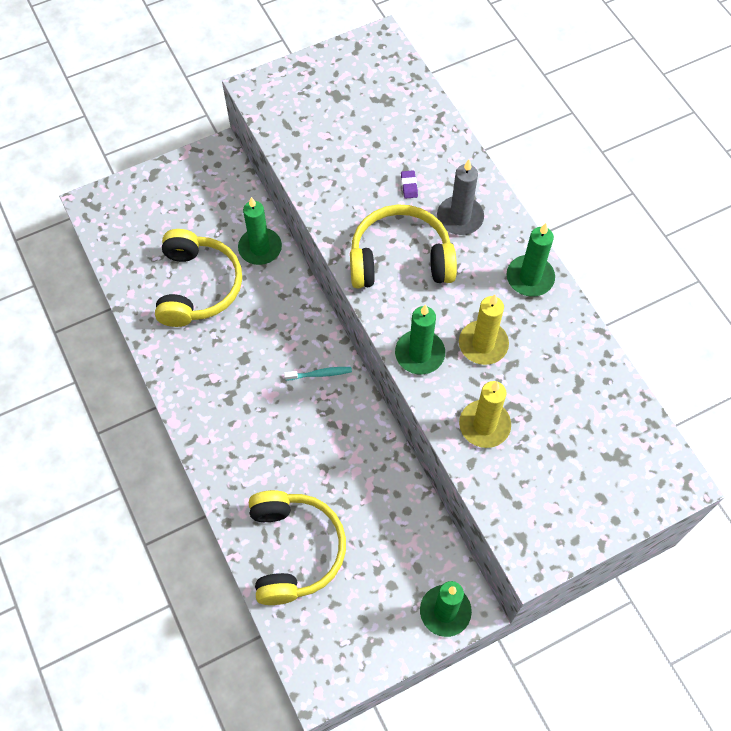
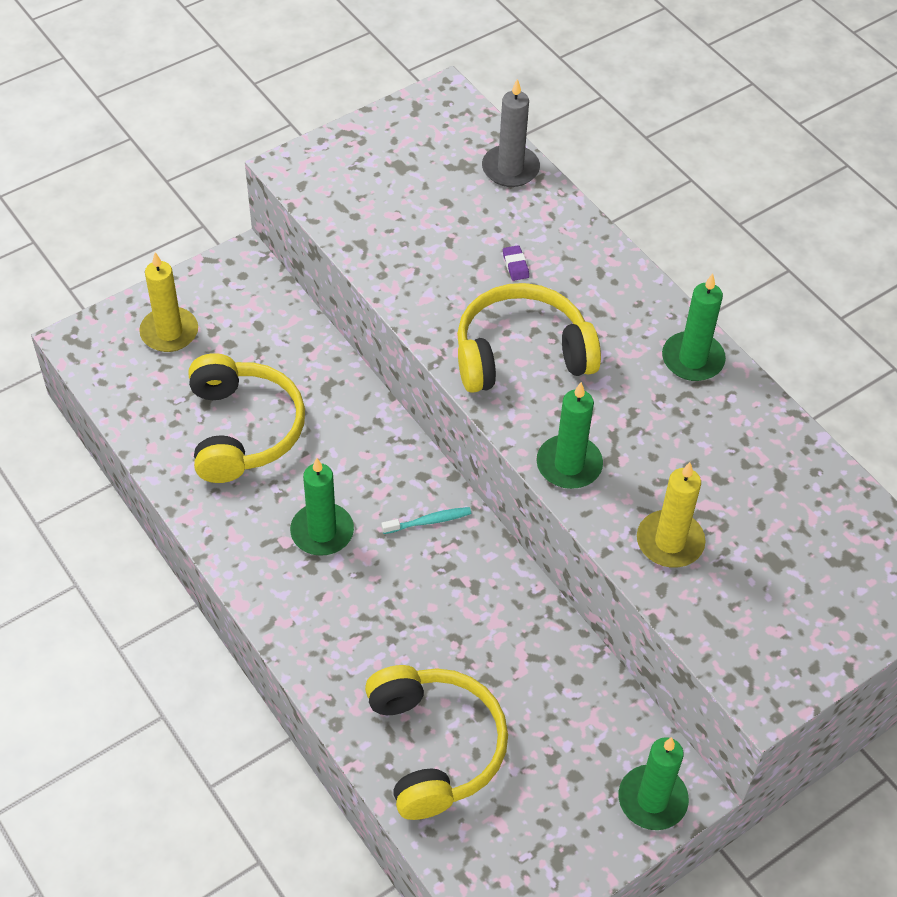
camera: 10 degrees left, 10 degrees down
(260, 248) = (319, 373): green candle -> green candle (322, 532)
(460, 217) = (588, 297): grey candle -> grey candle (510, 169)
(483, 344) = (648, 444): yellow candle -> yellow candle (169, 332)

